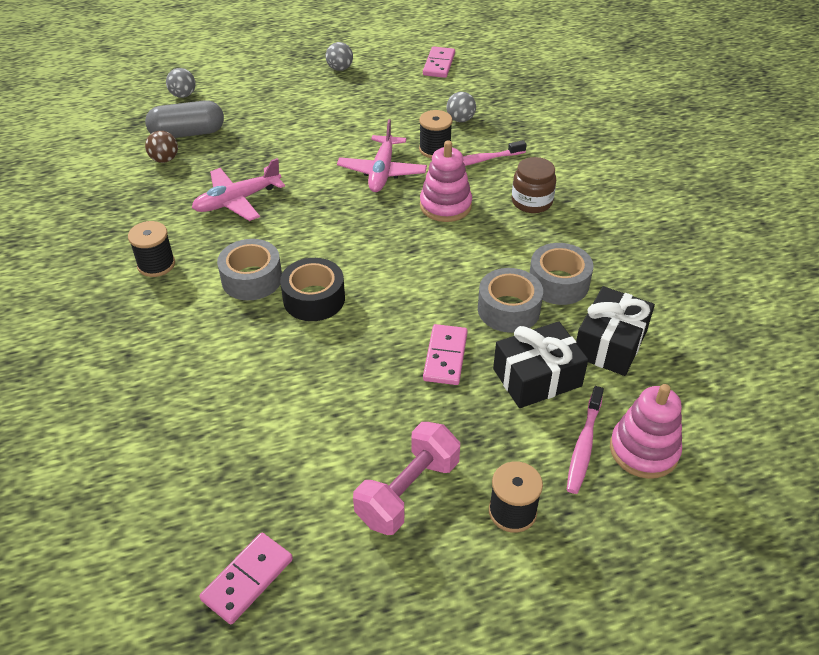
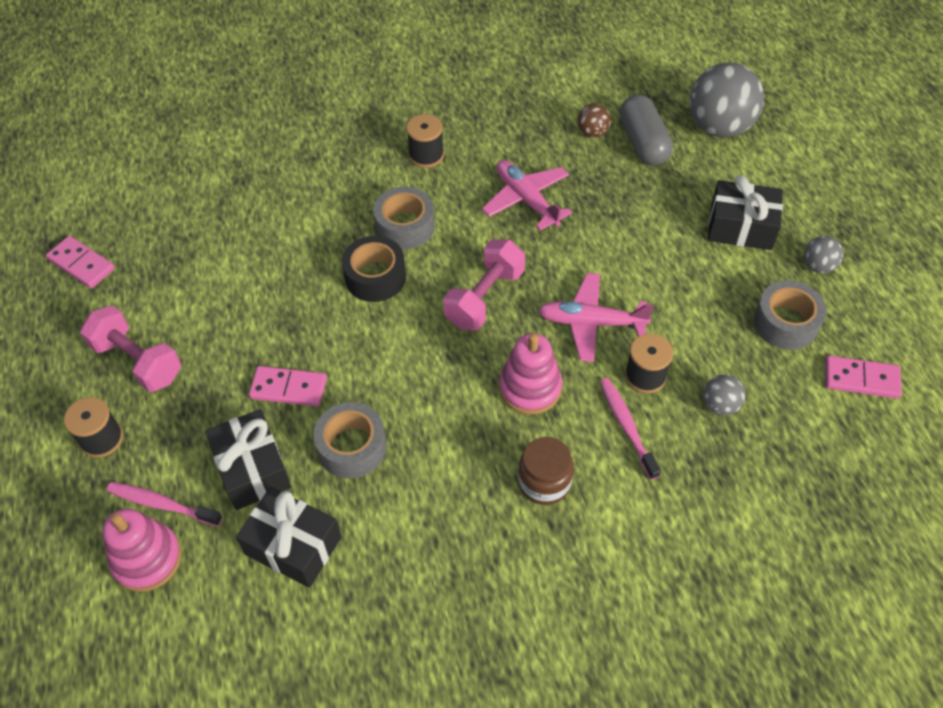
camera: 90 degrees right, 10 degrees up
(183, 95) = (719, 127): grey ball -> grey ball, size x2.13
(296, 96) = (741, 227): none -> black gift
(349, 228) = (484, 298): none -> pink dumbbell
(558, 283) = (392, 501): grey tape -> grey tape (785, 323)

